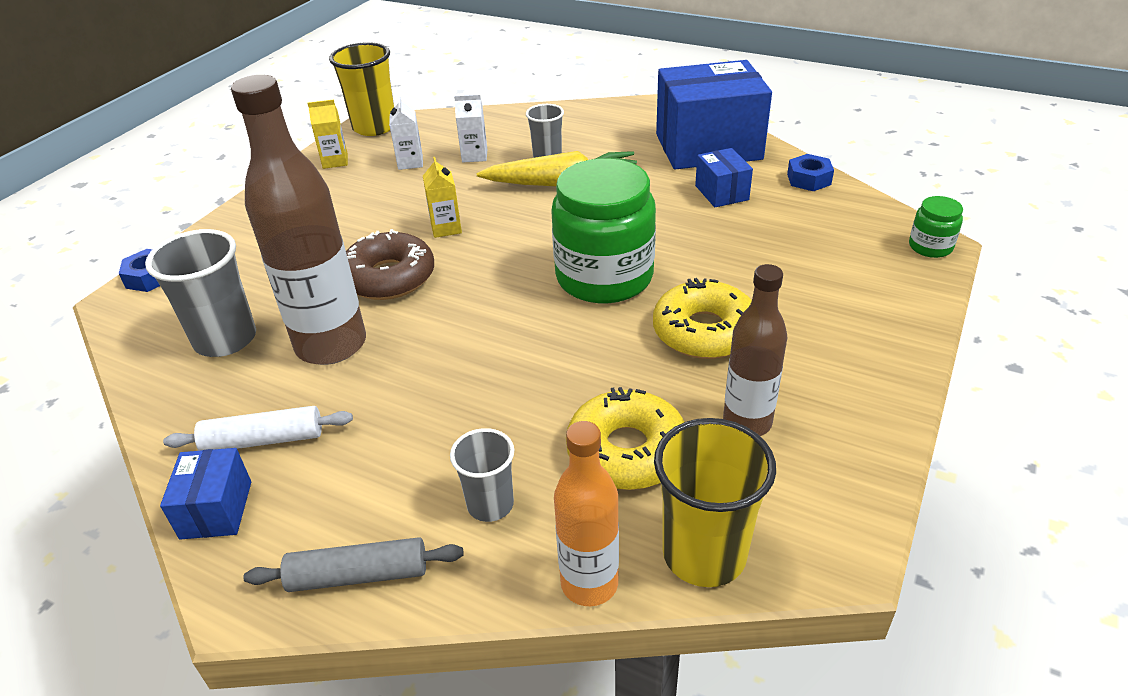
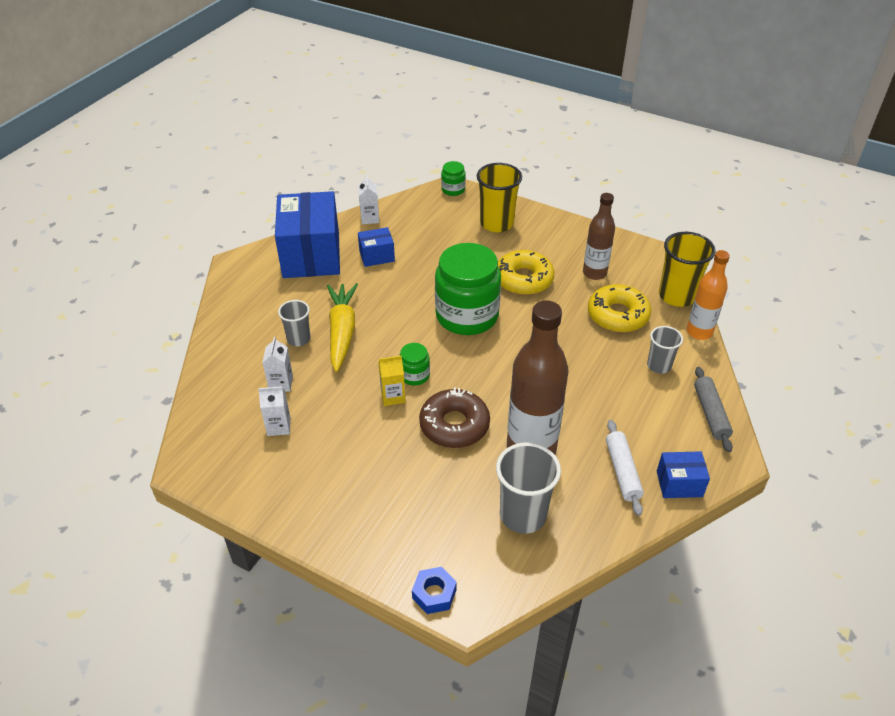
camera: 90 degrees left, 5 degrees up
(335, 161) = (257, 484): yellow carton -> none
(374, 127) = (194, 460): yellow cup -> yellow cup (496, 223)
(481, 241) = (414, 375): none -> green jar
(809, 179) = (370, 218): blue nut -> white carton

